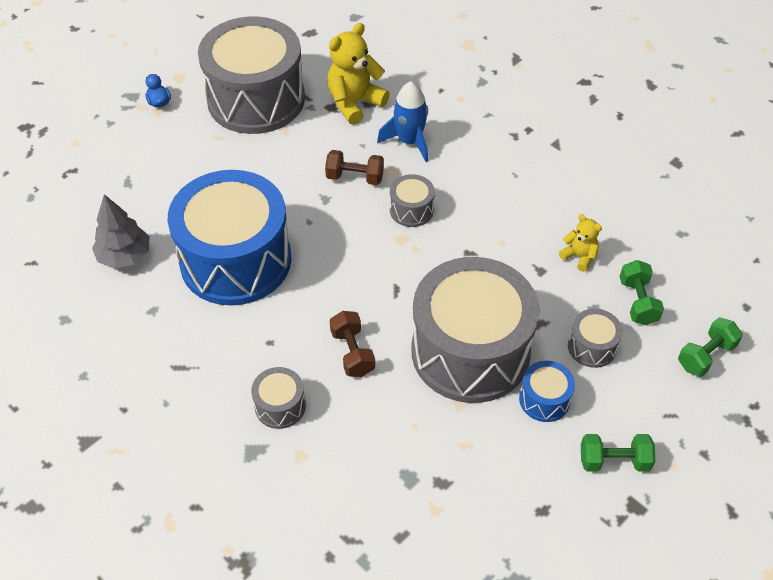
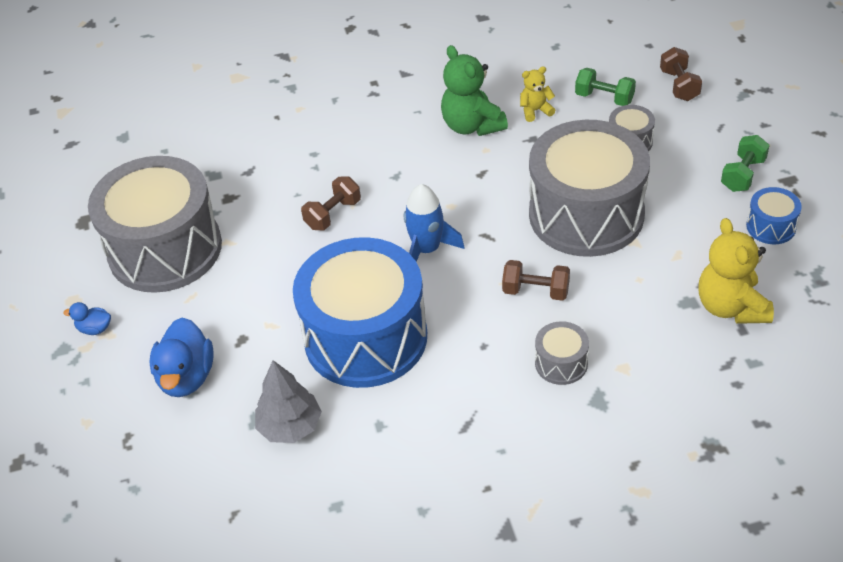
camera: 55 degrees left, 5 degrees down
(141, 174) = (186, 377): none -> blue duck
(354, 103) = (238, 180): yellow teddy bear -> yellow teddy bear (731, 307)
(409, 141) = (321, 161): blue rocket -> blue rocket (427, 249)
(411, 210) = (404, 191): grey drum -> none
(525, 219) = (472, 126): none -> green teddy bear
(544, 399) = (663, 189): blue drum -> blue drum (771, 226)
(705, 356) = (679, 85): green dumbbell -> brown dumbbell

